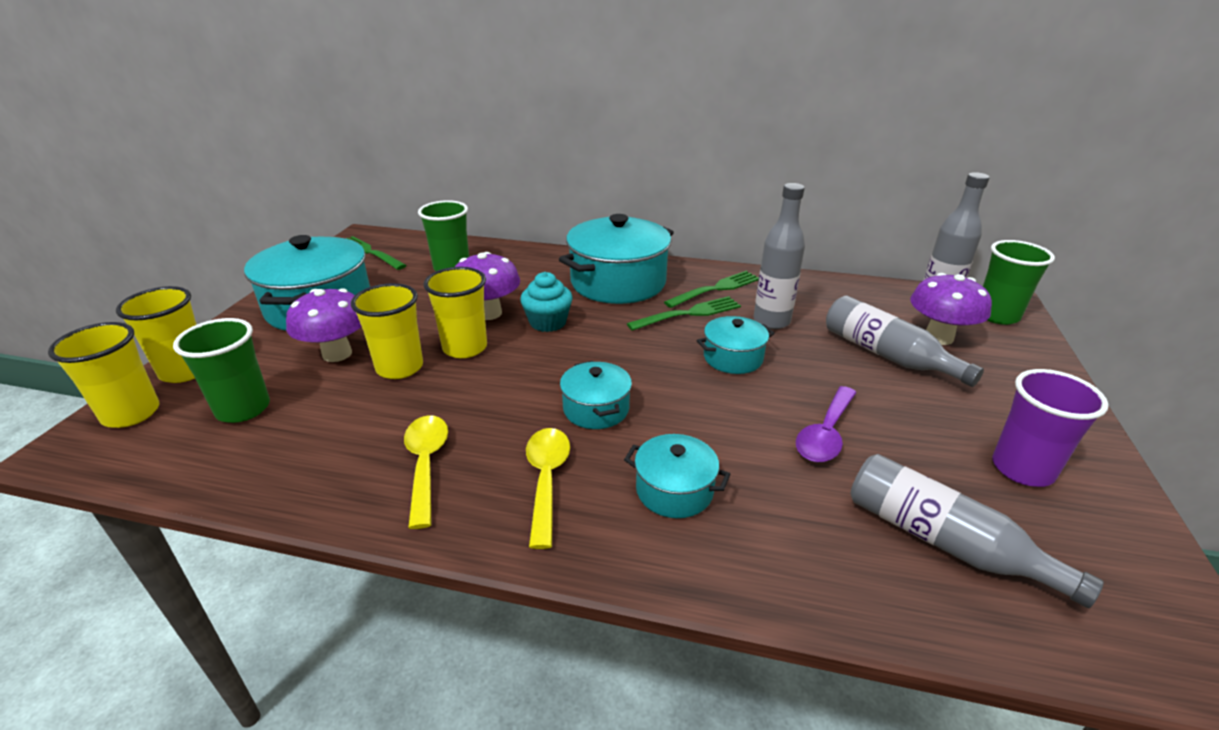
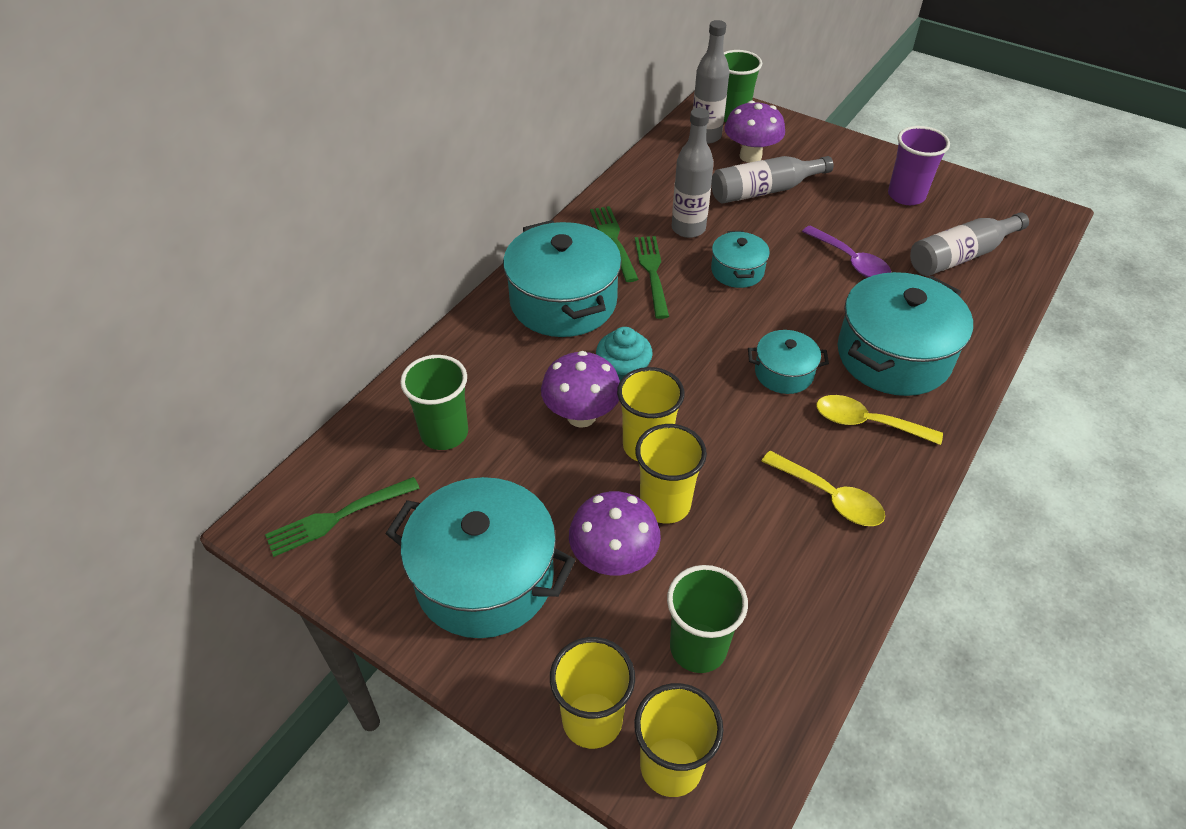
camera: 70 degrees left, 15 degrees up
(426, 464) = (830, 497): yellow spoon -> yellow spoon turned 150 degrees counterclockwise
(674, 490) = (893, 356): turquoise pot -> turquoise pot, size x1.95

